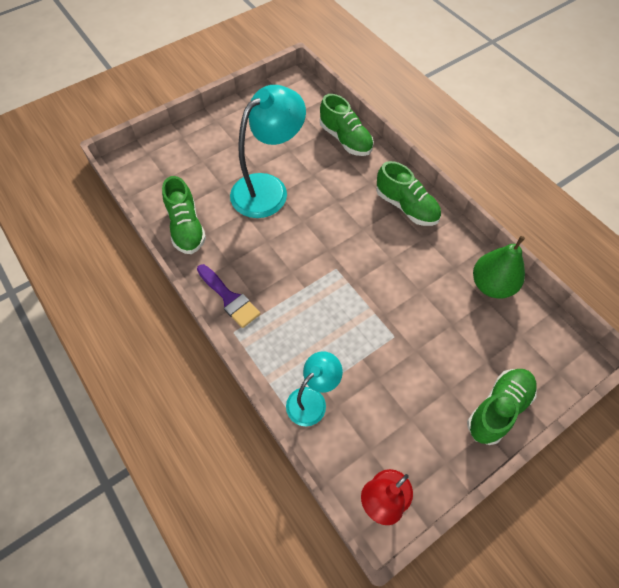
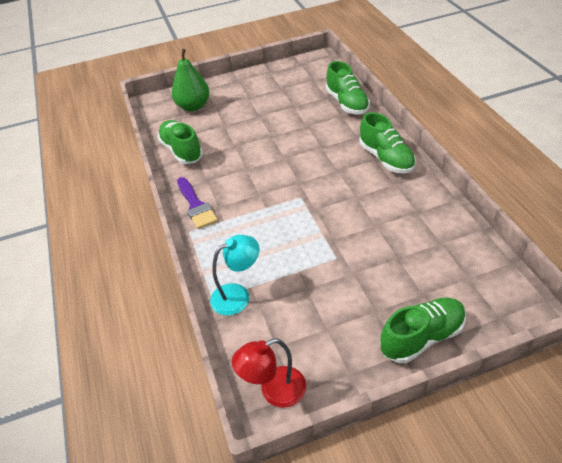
camera: 20 degrees right, 15 degrees down
(186, 227) = (181, 150): green shoe -> green shoe turned 150 degrees clockwise
(268, 188) = (263, 131): turquoise lamp -> none
(491, 285) = (451, 231): green pear -> green pear (193, 106)

